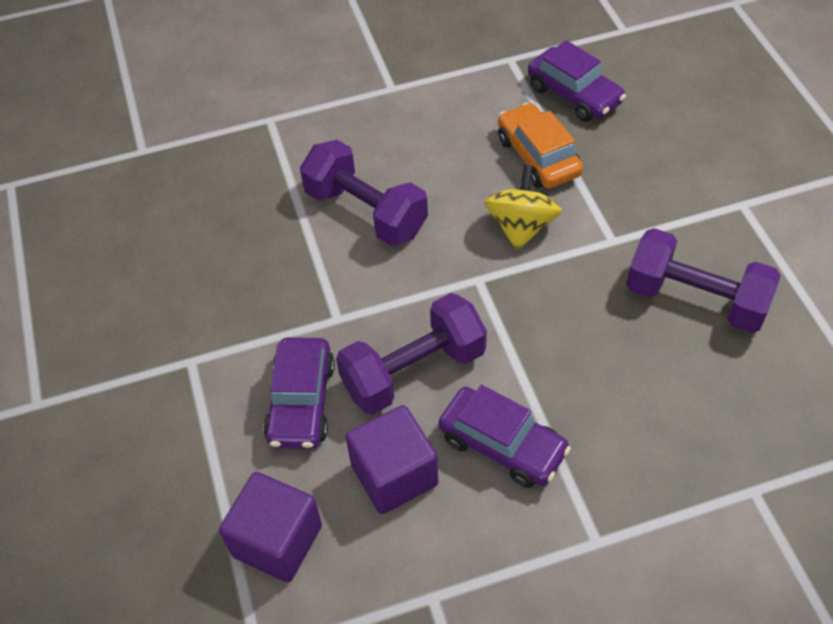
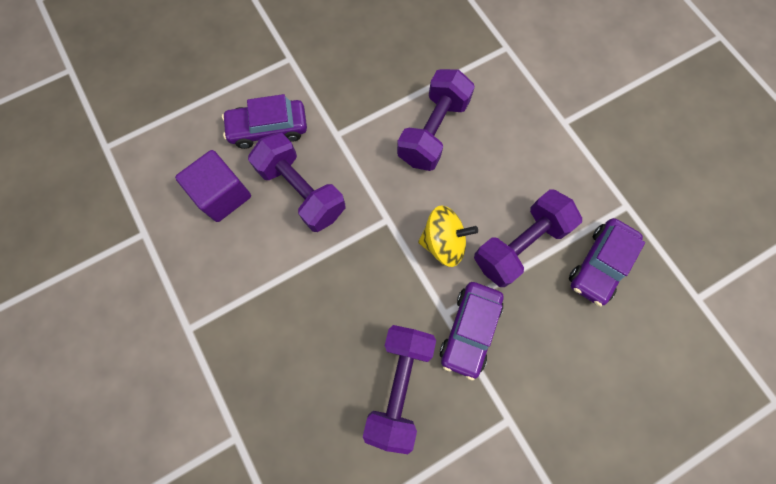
camera: 75 degrees right, 20 degrees up
(277, 541) = (173, 139): purple cube -> none
(502, 445) = (252, 258): purple car -> purple car (469, 330)
(538, 156) = (519, 244): orange car -> purple dumbbell

